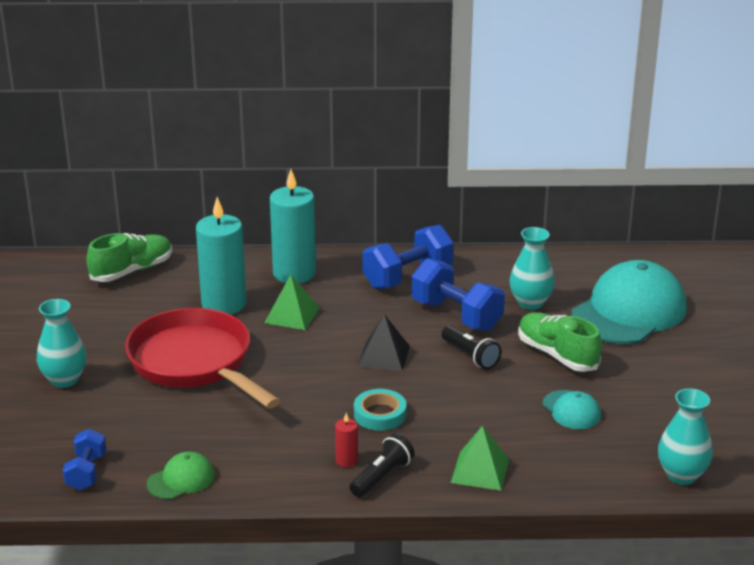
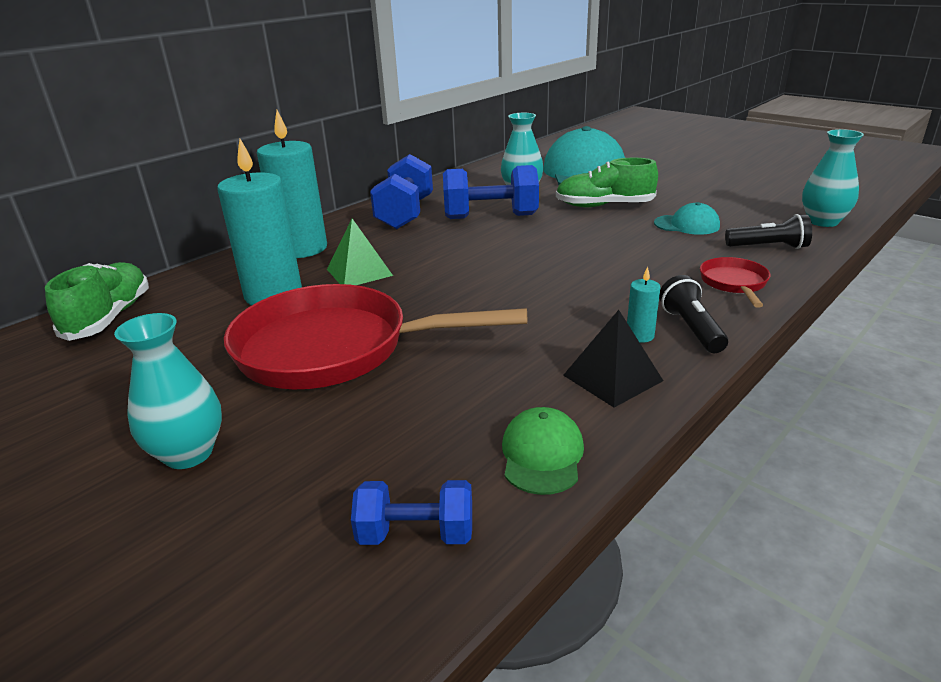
camera: 45 degrees left, 0 degrees up
(86, 472) = (416, 534): blue dumbbell -> blue dumbbell turned 45 degrees counterclockwise
(346, 460) = (640, 335): red candle -> turquoise candle
(380, 414) = (583, 292): turquoise tape -> none
(383, 356) = (496, 259): black pyramid -> black pyramid (612, 378)
(470, 356) = (555, 231): black flashlight -> black flashlight (768, 247)
(480, 470) = (734, 283): green pyramid -> red pan

